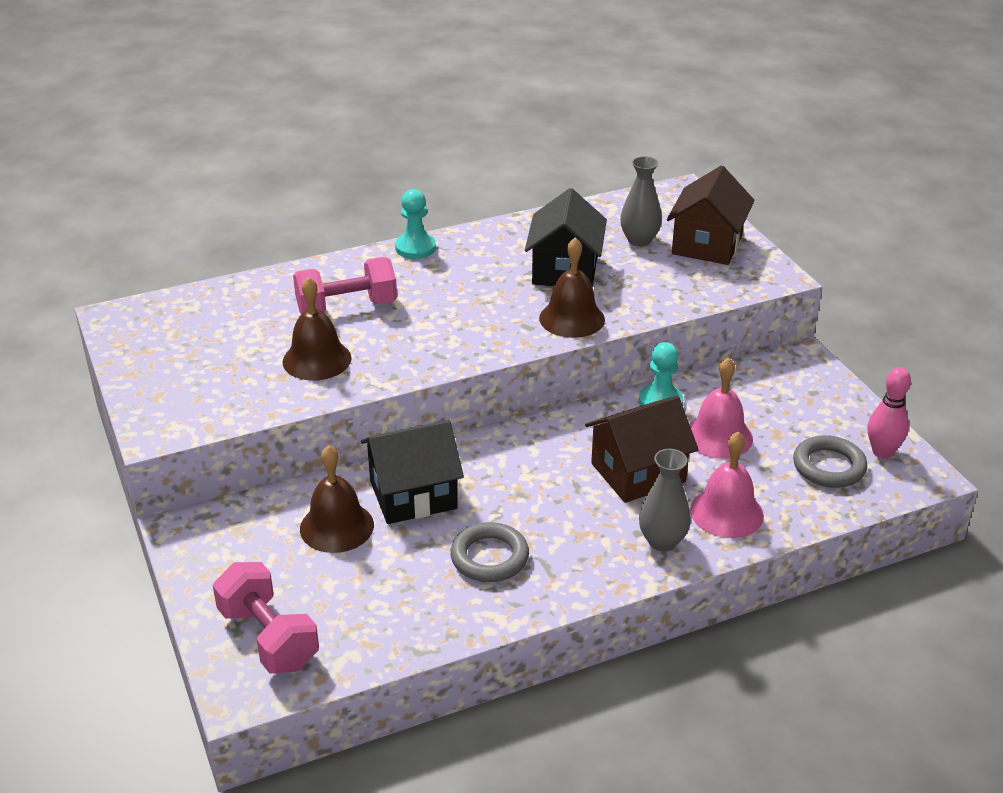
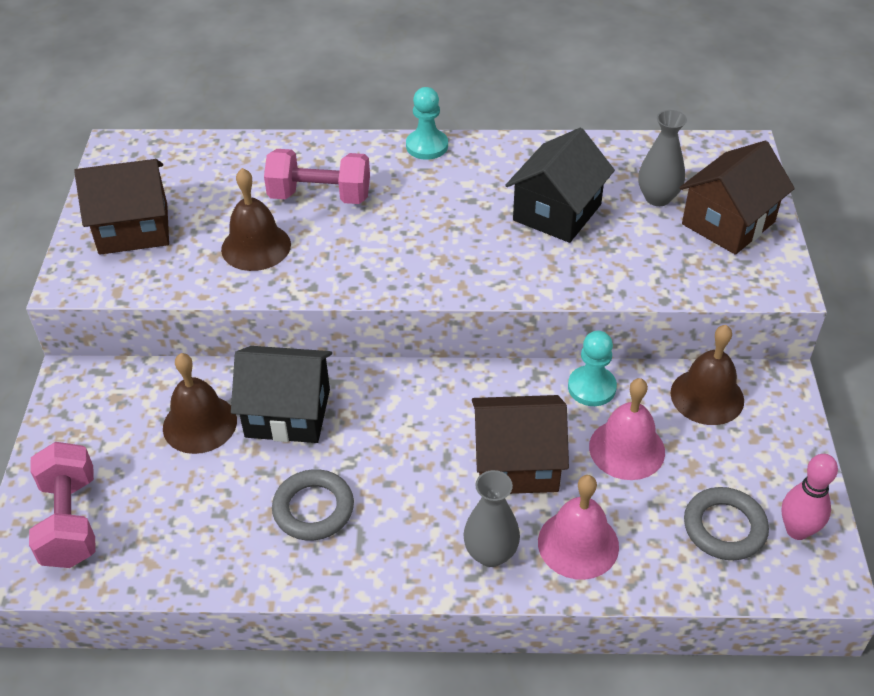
camera: 25 degrees right, 10 degrees up
(185, 375) = (133, 228): none -> brown house
(572, 318) = (526, 272): brown bell -> brown bell (707, 396)

